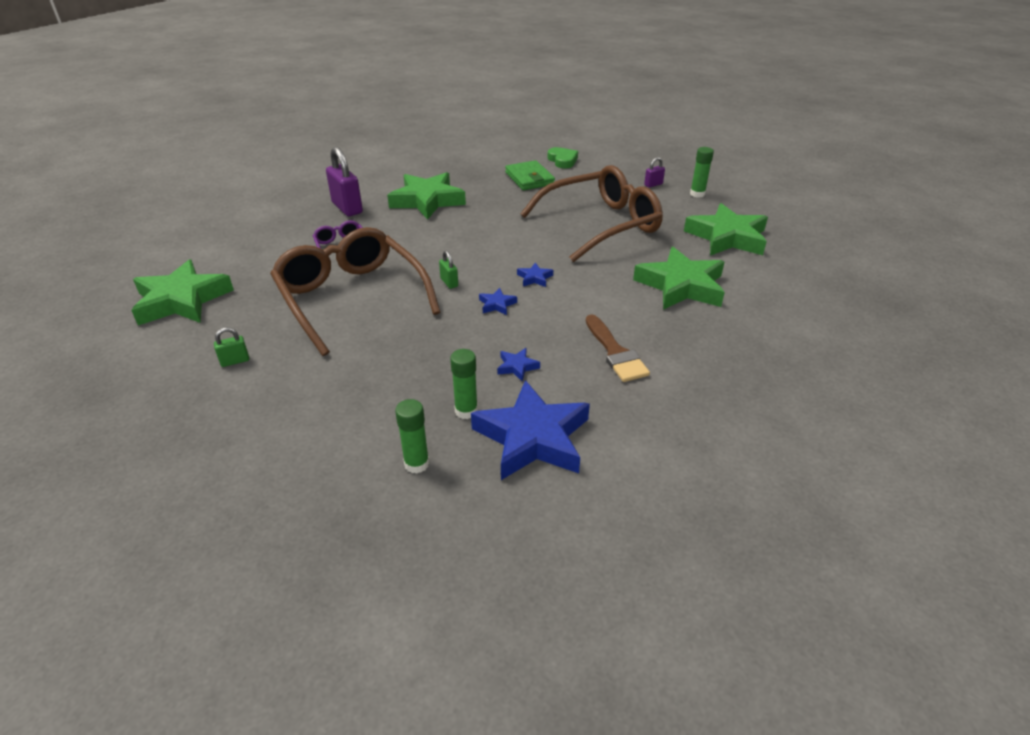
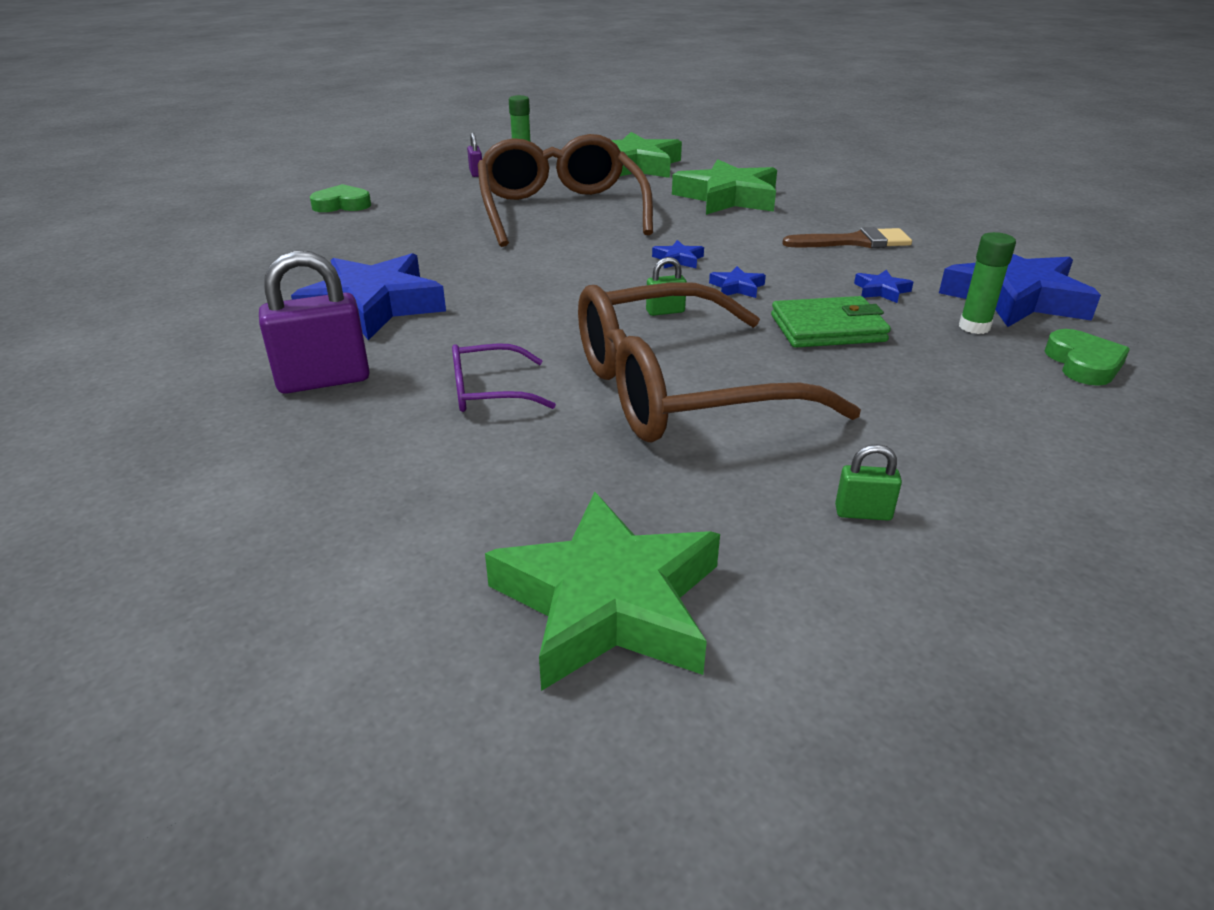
camera: 75 degrees left, 5 degrees down
(235, 361) = (863, 513): green padlock -> green padlock turned 75 degrees counterclockwise
(416, 464) = (1083, 364): green glue stick -> green heart
(427, 201) = (374, 306): green star -> blue star
(529, 178) = (378, 230): green wallet -> green wallet (827, 328)

